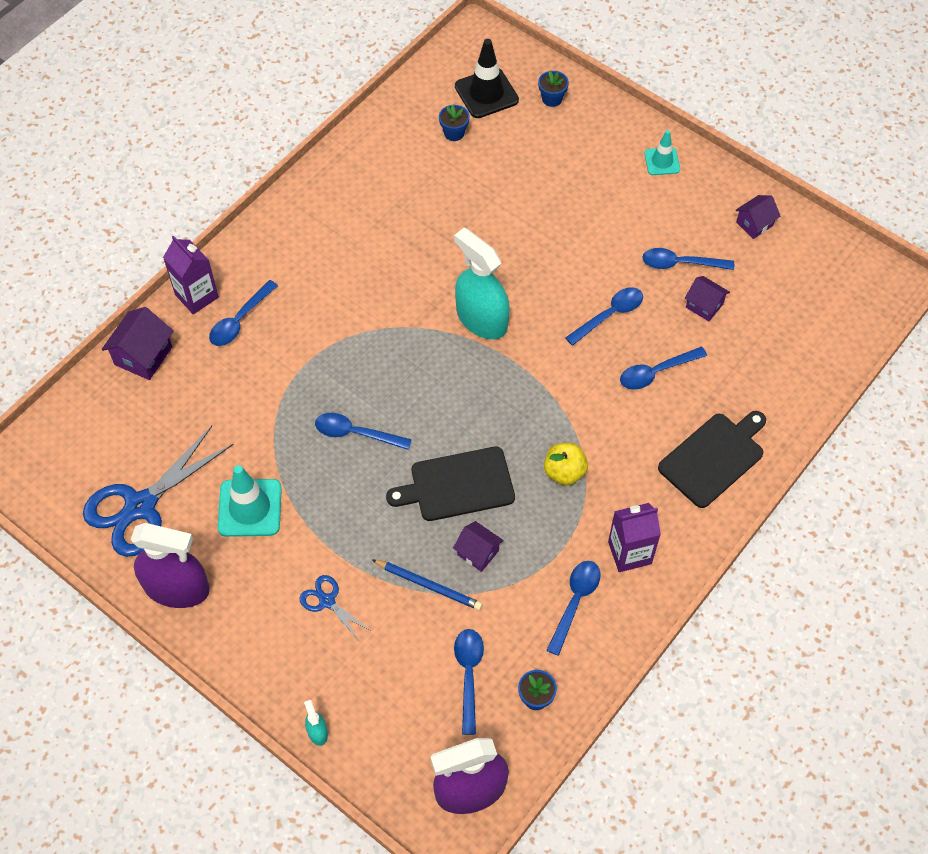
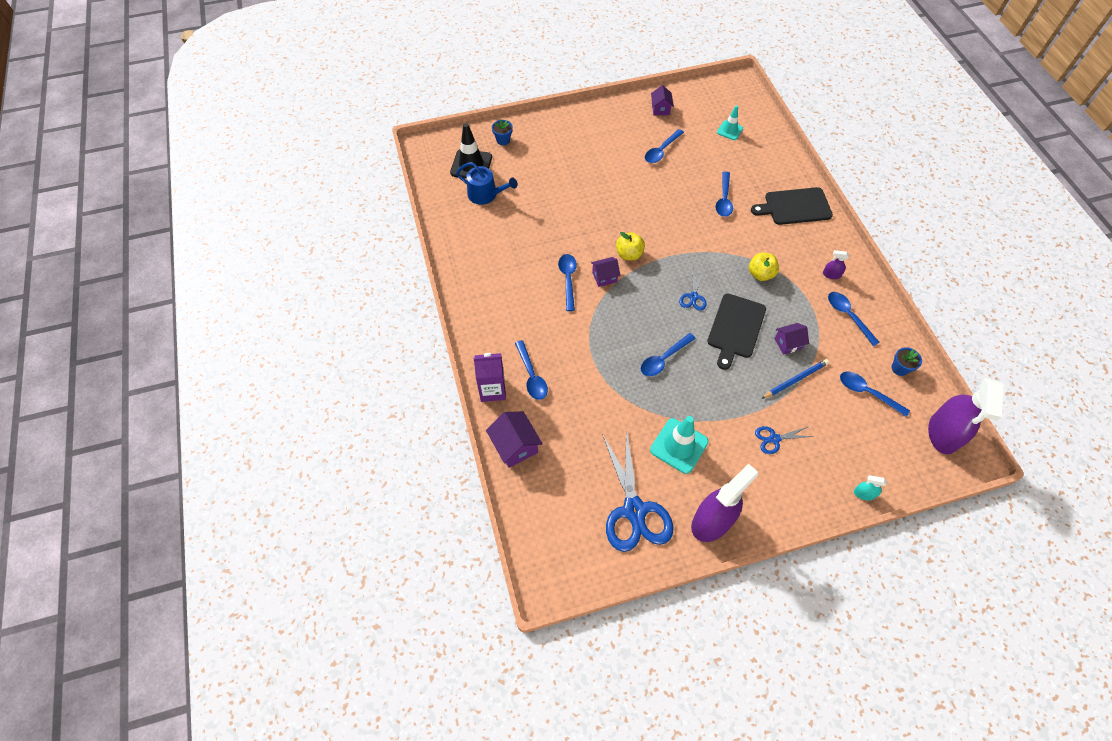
camera: 55 degrees left, 0 degrees up
(454, 133) = (486, 194): blue flower pot -> blue watering can
(470, 417) = (693, 297): none -> blue scissors
(481, 319) = (629, 254): turquoise spray bottle -> yellow apple
(609, 315) = (671, 197): blue spoon -> blue spoon (568, 279)
(629, 553) = (831, 275): purple carton -> purple spray bottle
(662, 161) = (588, 120): turquoise traffic cone -> turquoise traffic cone (729, 130)
(704, 305) = (696, 157): purple house -> purple house (604, 277)
(714, 457) = (794, 206): black cutting board -> black cutting board turned 90 degrees counterclockwise

